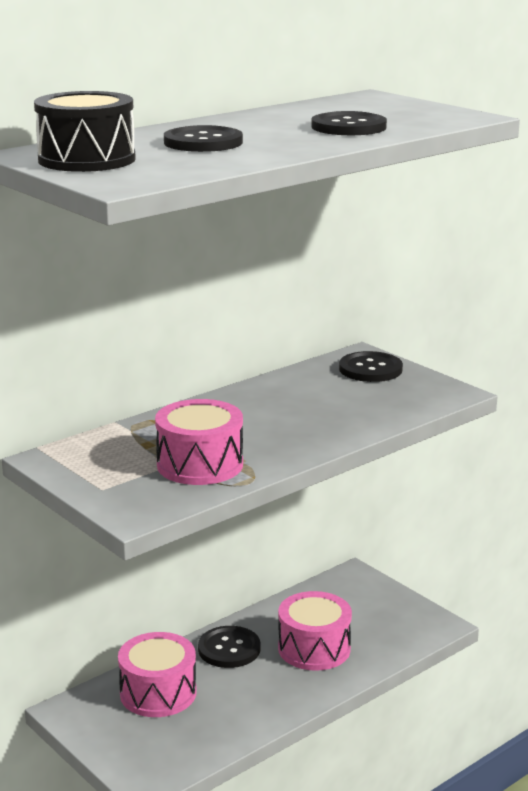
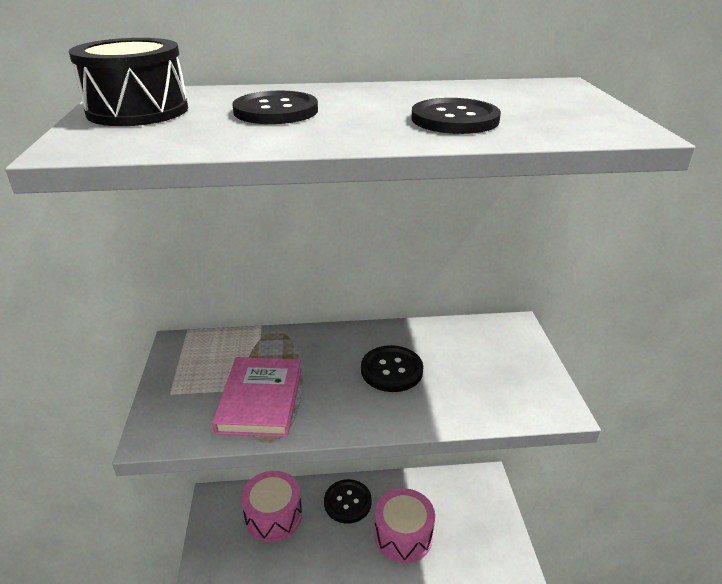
camera: 35 degrees right, 10 degrees up
(200, 464) = (260, 400): pink drum -> pink book
(370, 369) = (506, 346): black button -> black button (391, 370)

